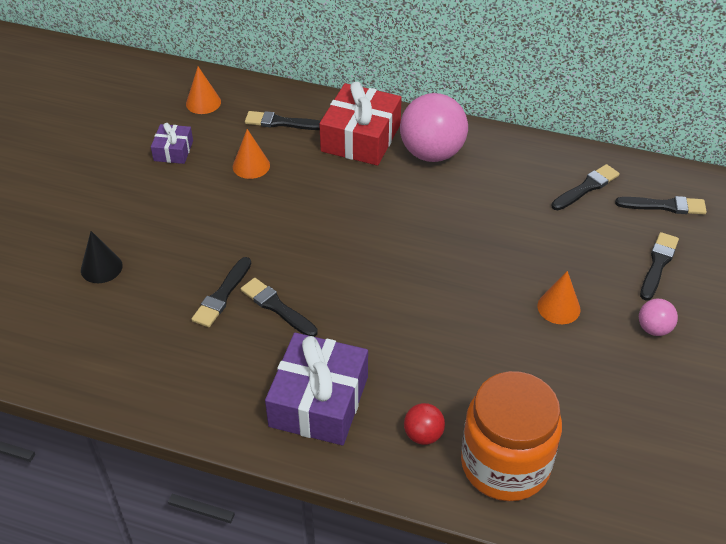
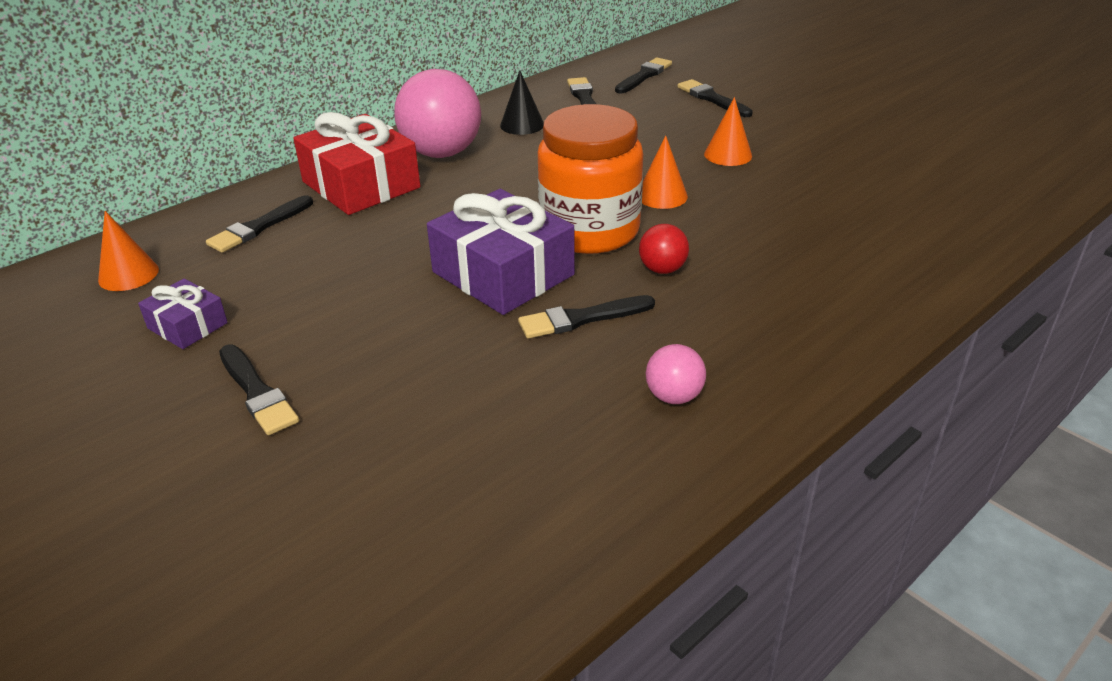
camera: 60 degrees left, 10 degrees down
(101, 267) = (348, 463): black cone -> black cone (522, 125)
(222, 295) = (520, 357): black brush -> black brush (257, 392)
(251, 166) = (306, 270): orange cone -> orange cone (662, 196)
(319, 401) = (762, 330): purple gift -> purple gift (503, 273)
(423, 435) = (853, 274): red ball -> red ball (662, 269)
(505, 464) = (916, 239): orange jar -> orange jar (589, 231)
(654, 329) = (788, 123): pink ball -> pink ball (673, 396)

